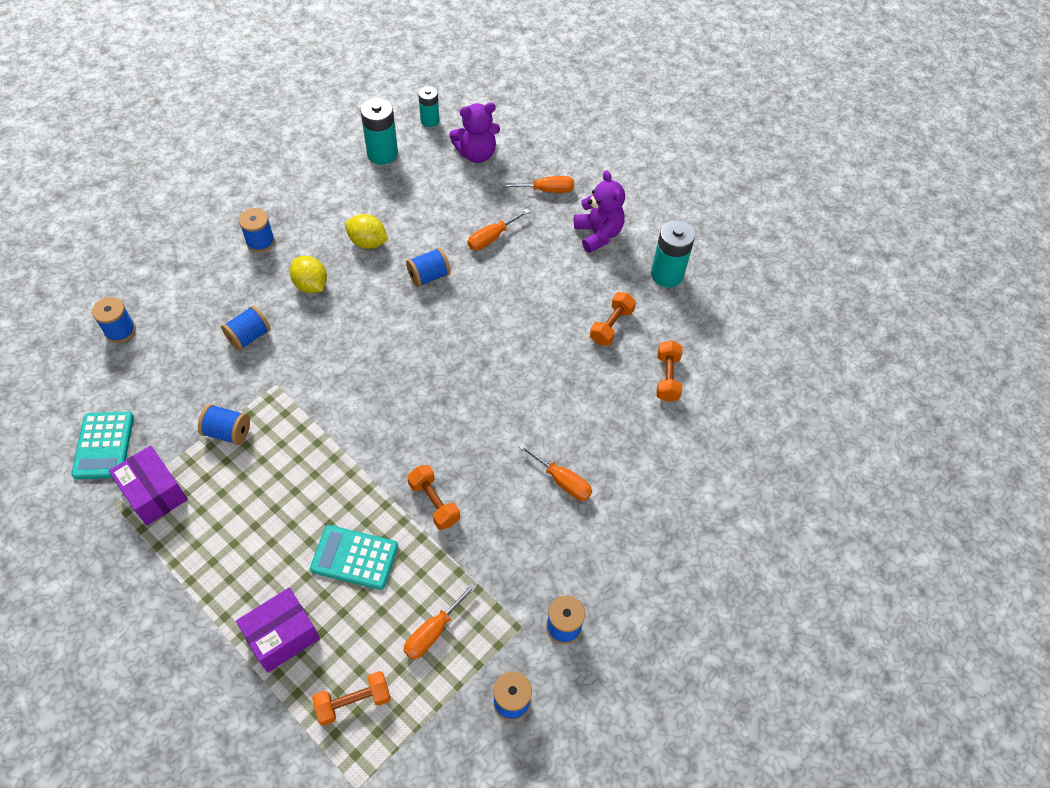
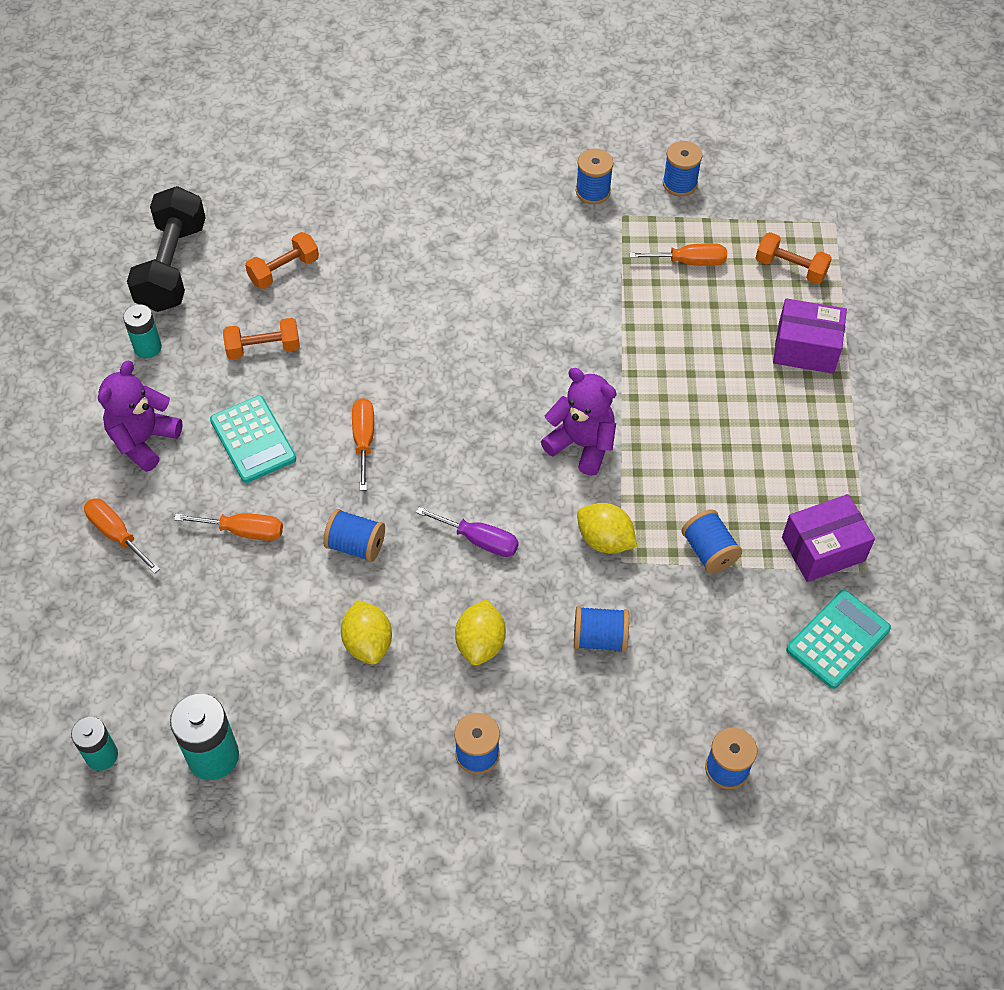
camera: 130 degrees left, 0 degrees up
(154, 493) = (823, 549): purple box -> purple box turned 60 degrees clockwise
(297, 387) = (605, 540): none -> yellow lemon
(354, 557) = (697, 355): turquoise calculator -> turquoise calculator (253, 440)
(367, 330) = (479, 540): none -> purple screwdriver
(434, 503) = (591, 341): orange dumbbell -> none
(476, 154) = (118, 652): purple teddy bear -> purple teddy bear (581, 444)
(562, 481) = (473, 272): orange screwdriver -> orange screwdriver (364, 440)
(667, 274) = (147, 347): turquoise battery -> turquoise battery, size x0.63
(725, 324) = (172, 266): none -> black dumbbell

